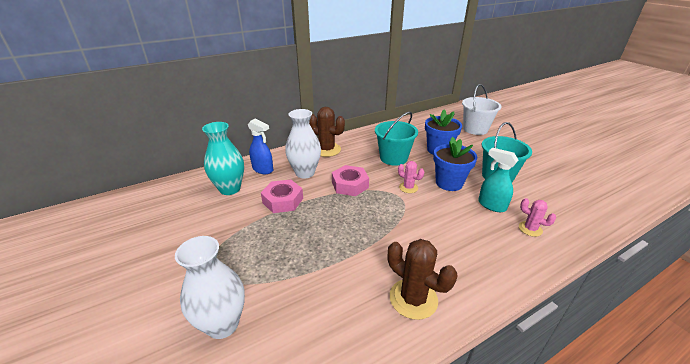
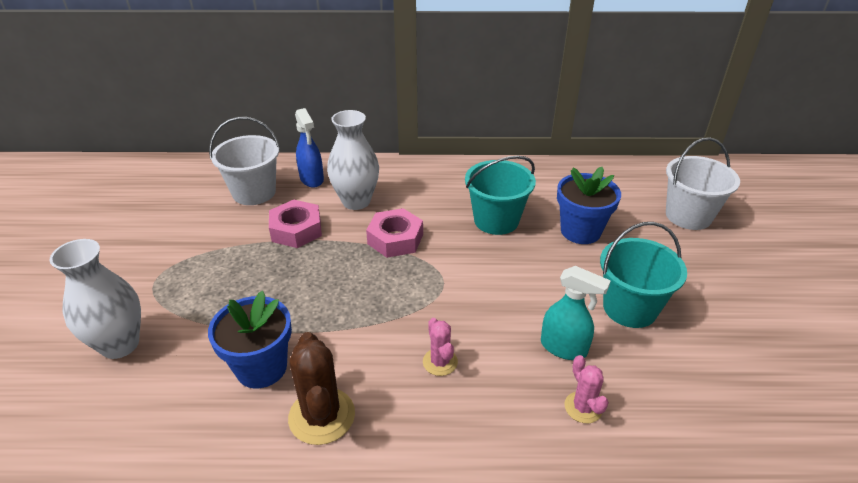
camera: 30 degrees right, 5 degrees up
(230, 189) = (254, 192): turquoise vase -> white bucket
(327, 150) = (416, 176): brown cactus -> none
(408, 187) = (469, 273): pink cactus -> pink cactus (440, 362)
(449, 183) = (537, 289): blue flower pot -> blue flower pot (261, 367)
(491, 205) = (564, 348): turquoise spray bottle -> turquoise spray bottle turned 135 degrees clockwise

